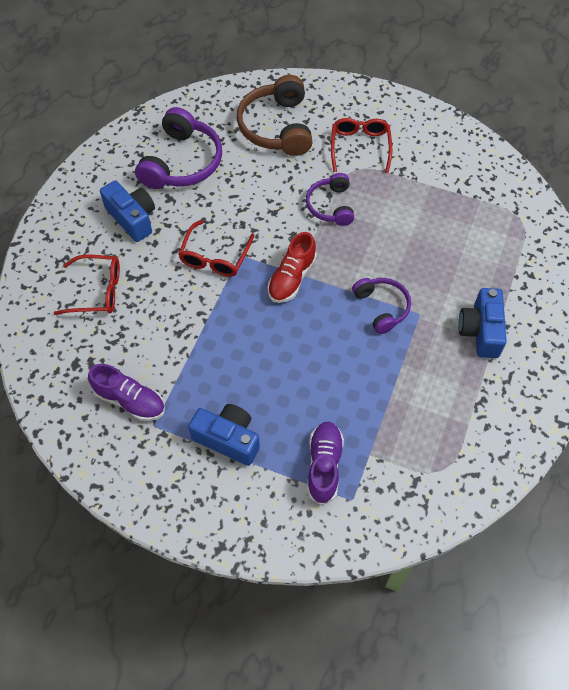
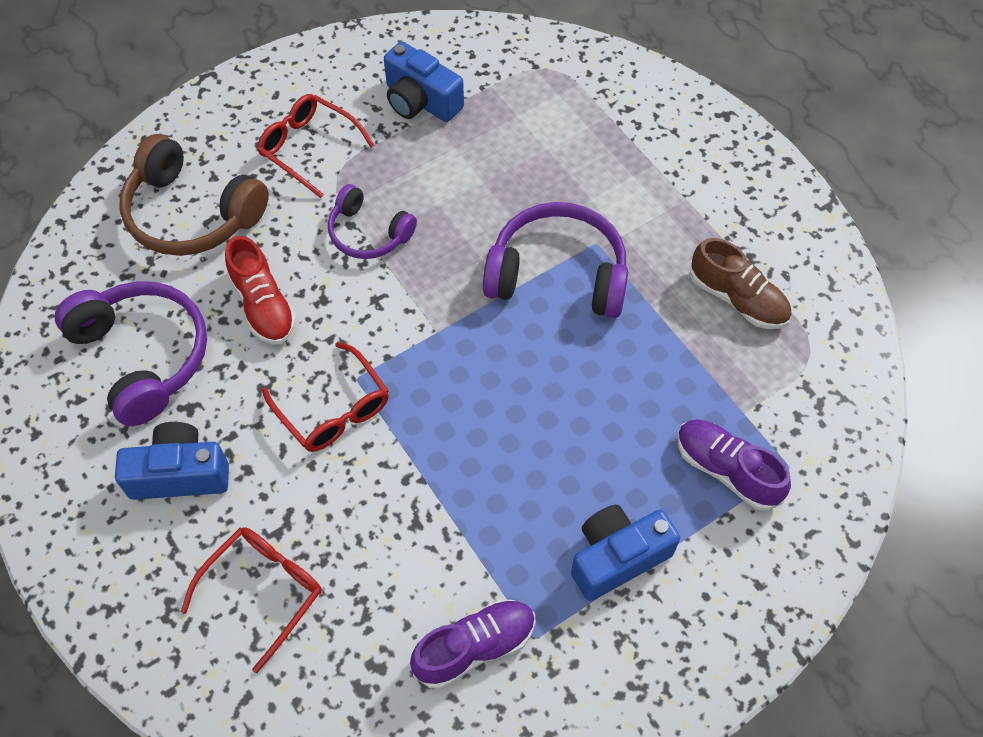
camera: 55 degrees left, 0 degrees up
(292, 278) = (439, 341): red shoe -> red shoe (263, 305)
(381, 307) = (558, 275): purple headphones -> purple headphones, size x1.65
(446, 409) = (737, 299): none -> brown shoe
(480, 331) = (663, 201): blue camera -> blue camera (421, 101)

